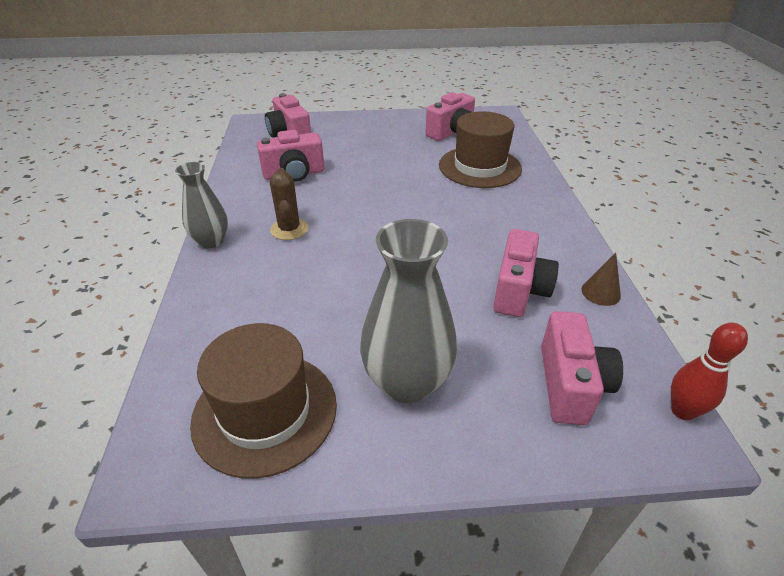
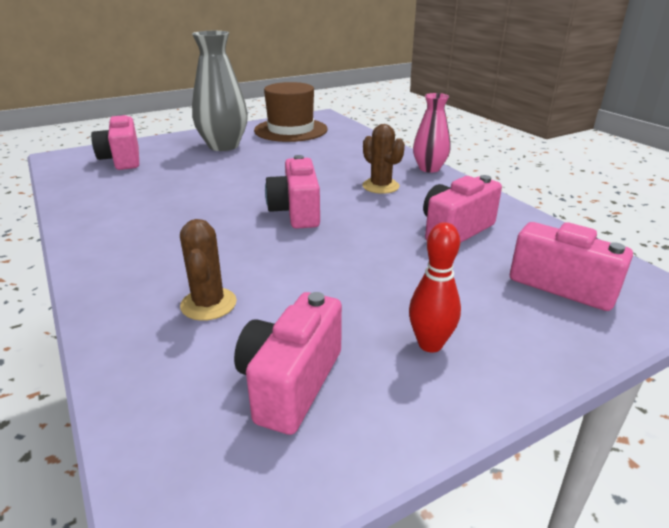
camera: 155 degrees right, 10 degrees down
(211, 241) = (429, 168): grey vase -> pink vase
(479, 167) = (208, 304): brown hat -> brown cactus
(519, 290) = (152, 189): pink camera -> pink camera (296, 212)
(600, 292) = (76, 200): brown cone -> none
(682, 411) = (54, 163): red bowling pin -> red bowling pin (430, 344)

